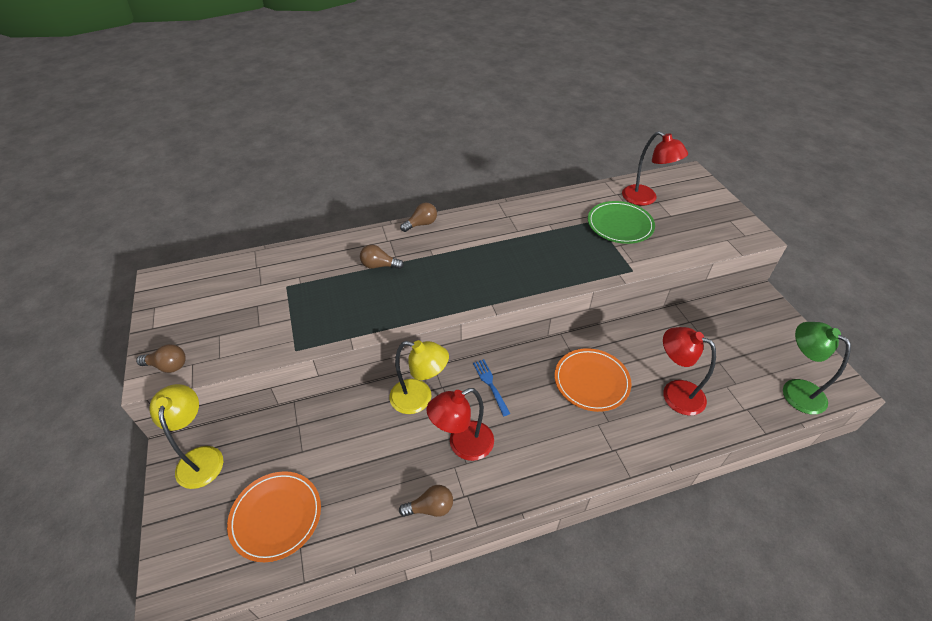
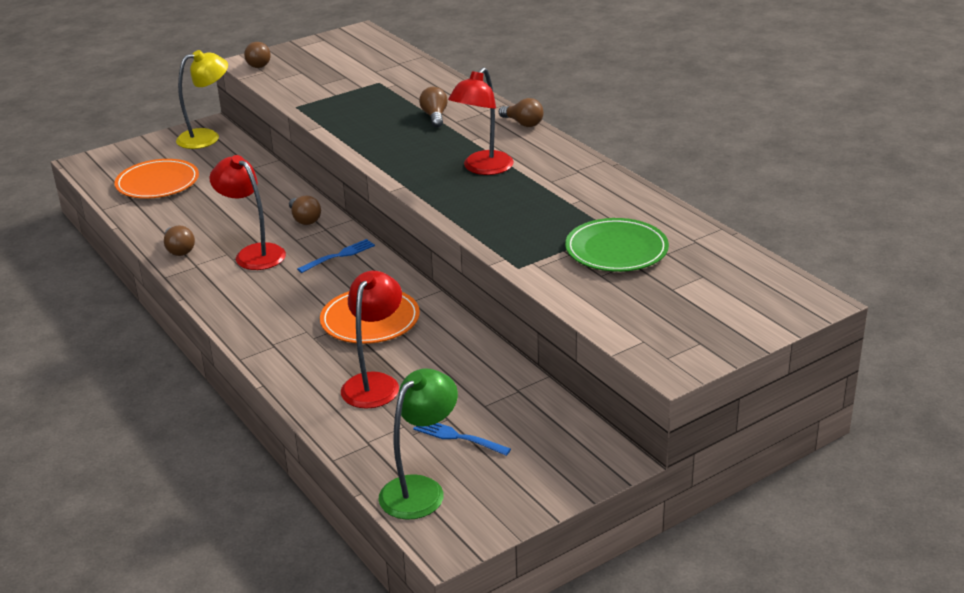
camera: 75 degrees right, 15 degrees down
(419, 399) = (304, 219): yellow lamp -> brown light bulb
(645, 199) = (701, 265): red lamp -> red lamp (483, 168)
(739, 360) = (458, 437): none -> blue fork

